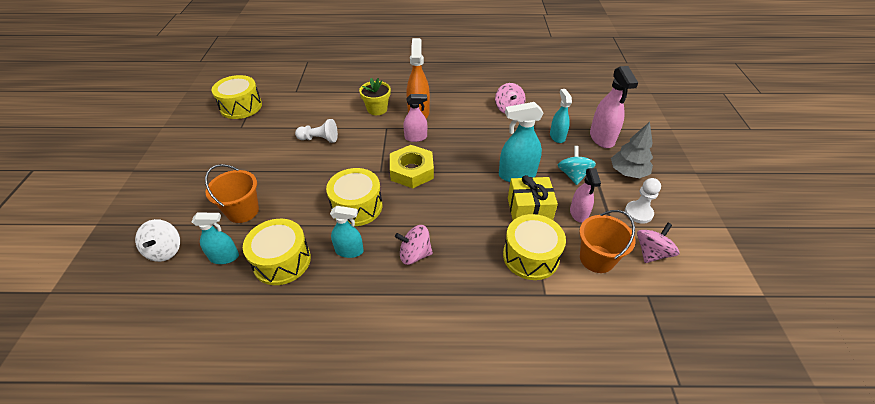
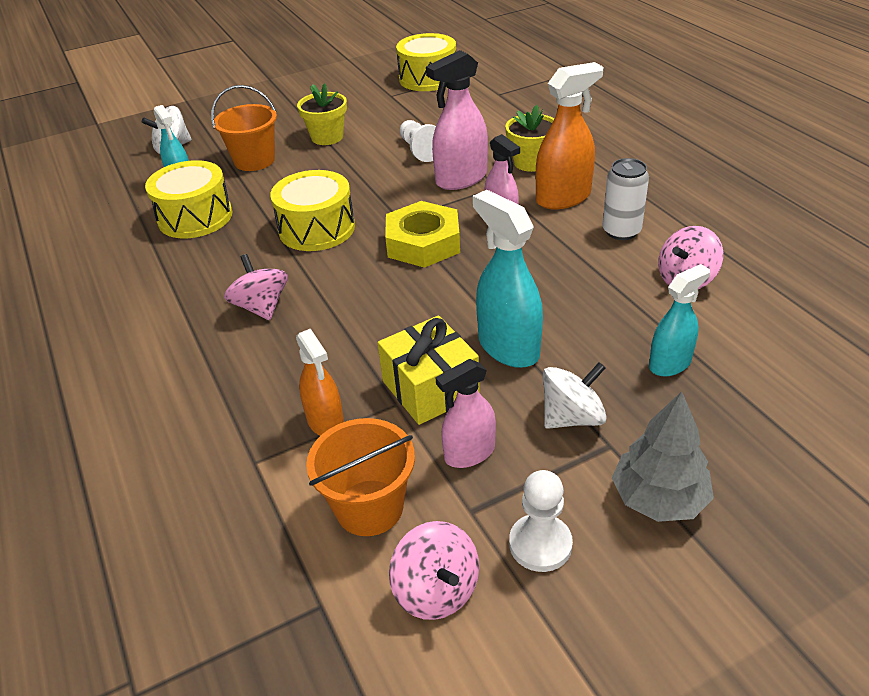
camera: 65 degrees right, 5 degrees down
(256, 169) = (327, 137): none -> yellow flower pot
(349, 251) = (237, 254): turquoise spray bottle -> none
(461, 109) = (621, 231): none -> white can
(530, 256) = (325, 422): yellow drum -> orange spray bottle
(573, 175) = (572, 417): turquoise spinning top -> white spinning top
(602, 138) = (736, 429): pink spray bottle -> pink spray bottle (461, 179)
(651, 253) = (436, 590): pink spinning top -> pink spinning top turned 45 degrees clockwise

